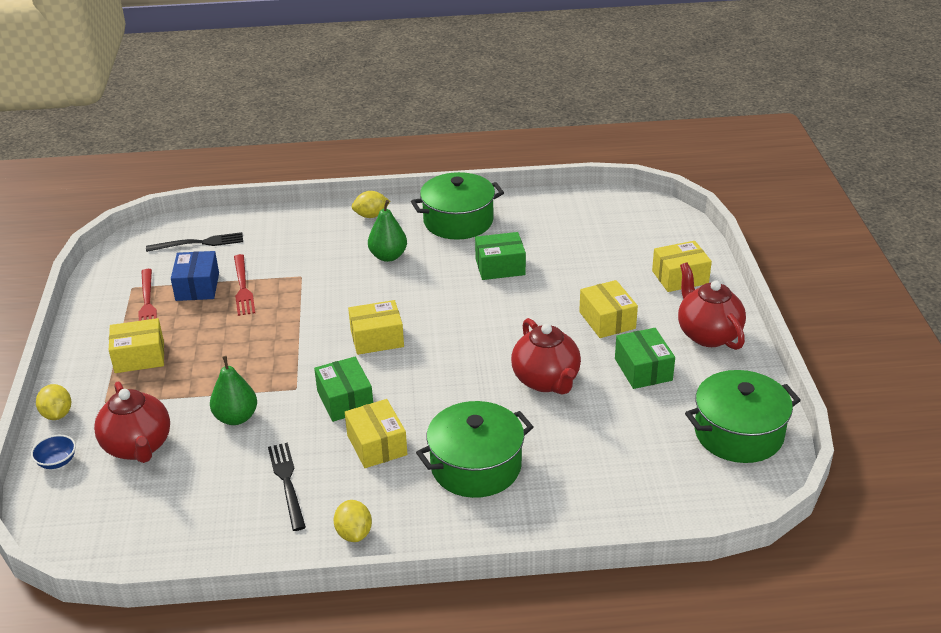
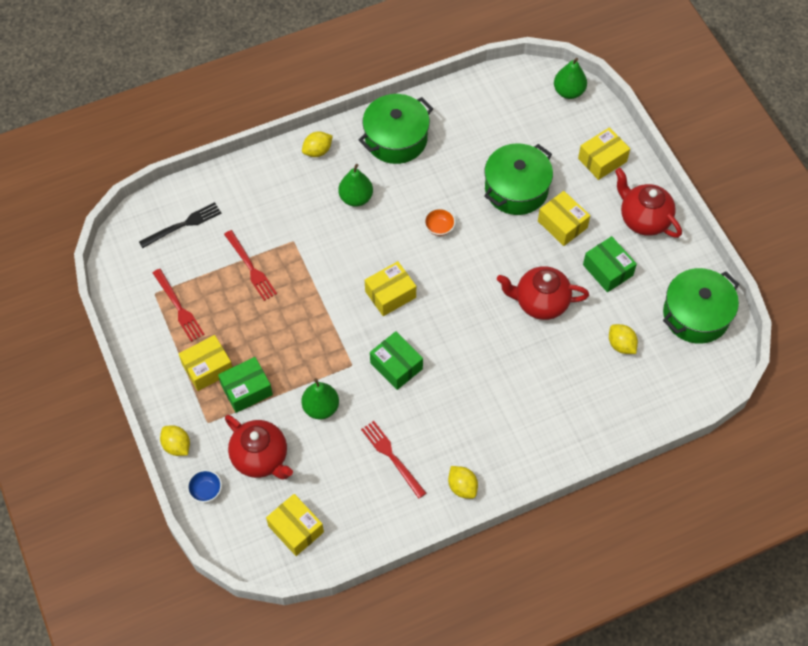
camera: 20 degrees left, 25 degrees up
(197, 287) = (211, 277): blue box -> none
(287, 482) = (392, 457): black fork -> red fork
(377, 445) = (441, 402): yellow box -> yellow box (296, 529)
(464, 296) = (439, 227): none -> orange bowl
(476, 466) = (522, 401): green pot -> green pot (516, 189)
(500, 267) = (454, 186): green box -> green box (246, 390)
(546, 381) = (540, 302): red teapot -> red teapot turned 135 degrees clockwise
(628, 441) = (621, 345): none -> yellow lemon
(666, 219) = (568, 91): none -> green pear

